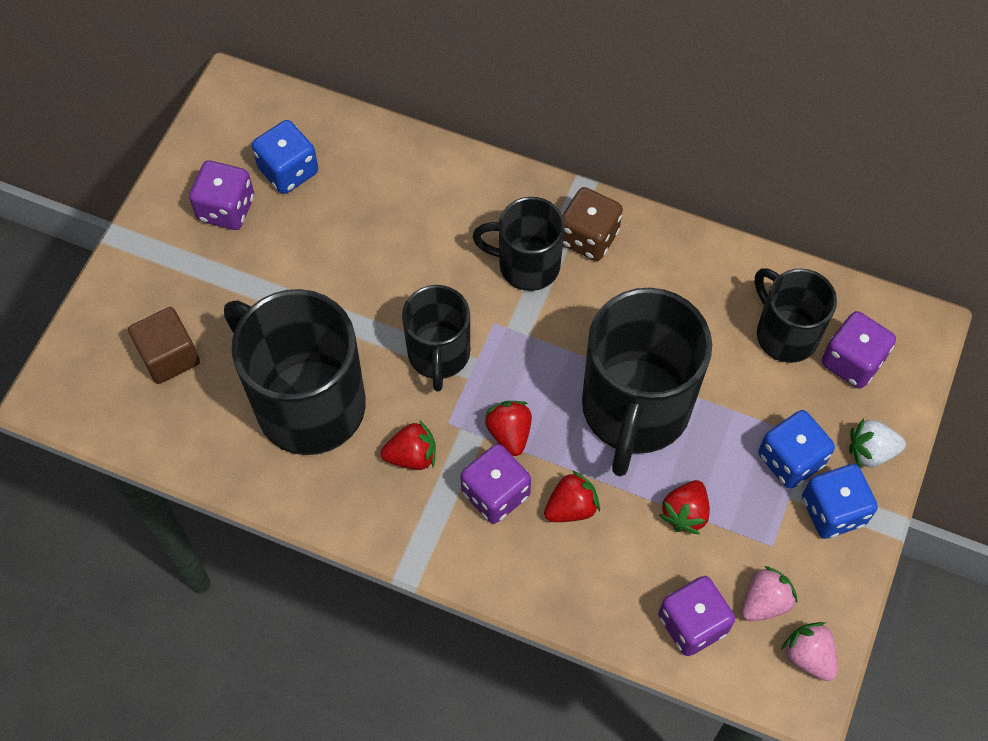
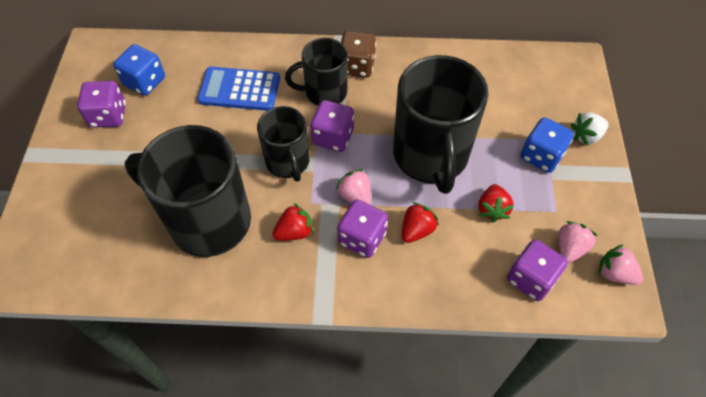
camera: 20 degrees left, 5 degrees down
(169, 356) = (95, 220): brown cube -> none
(412, 223) = (239, 89): none -> blue calculator
(509, 433) = (355, 196): red strawberry -> pink strawberry
(785, 334) = (501, 85): black mug -> none
(833, 511) = (582, 178): blue dice -> none
(852, 361) = (548, 89): purple dice -> purple dice (333, 137)

